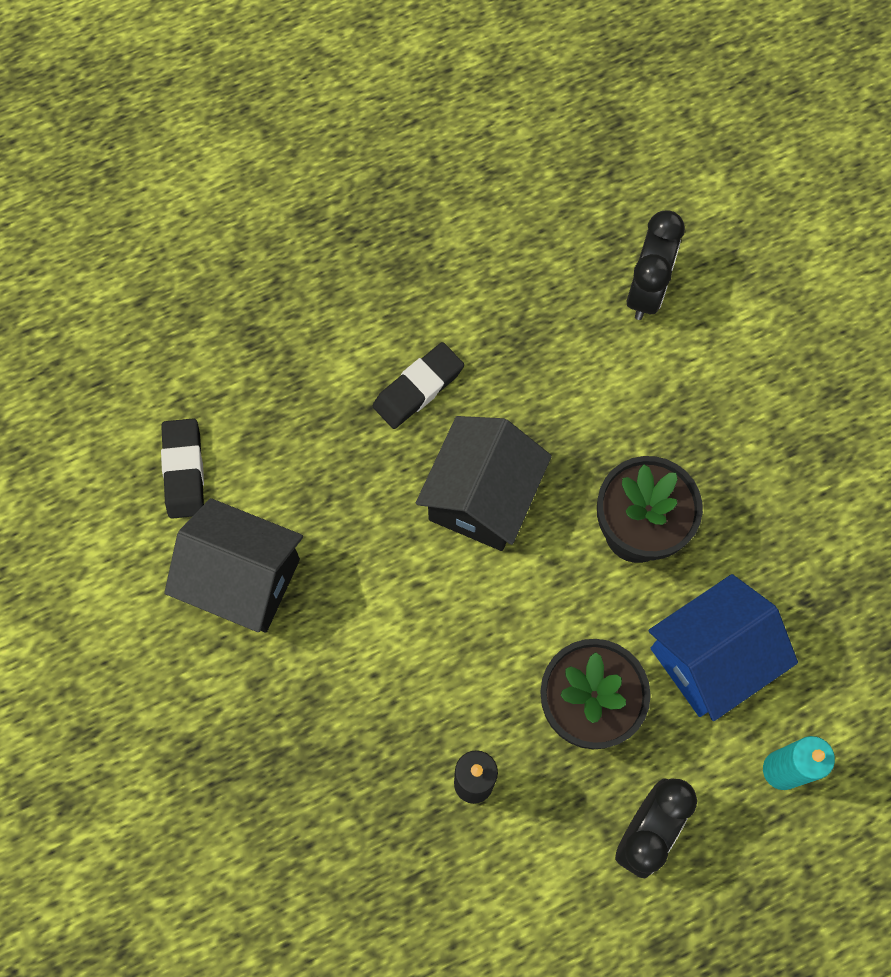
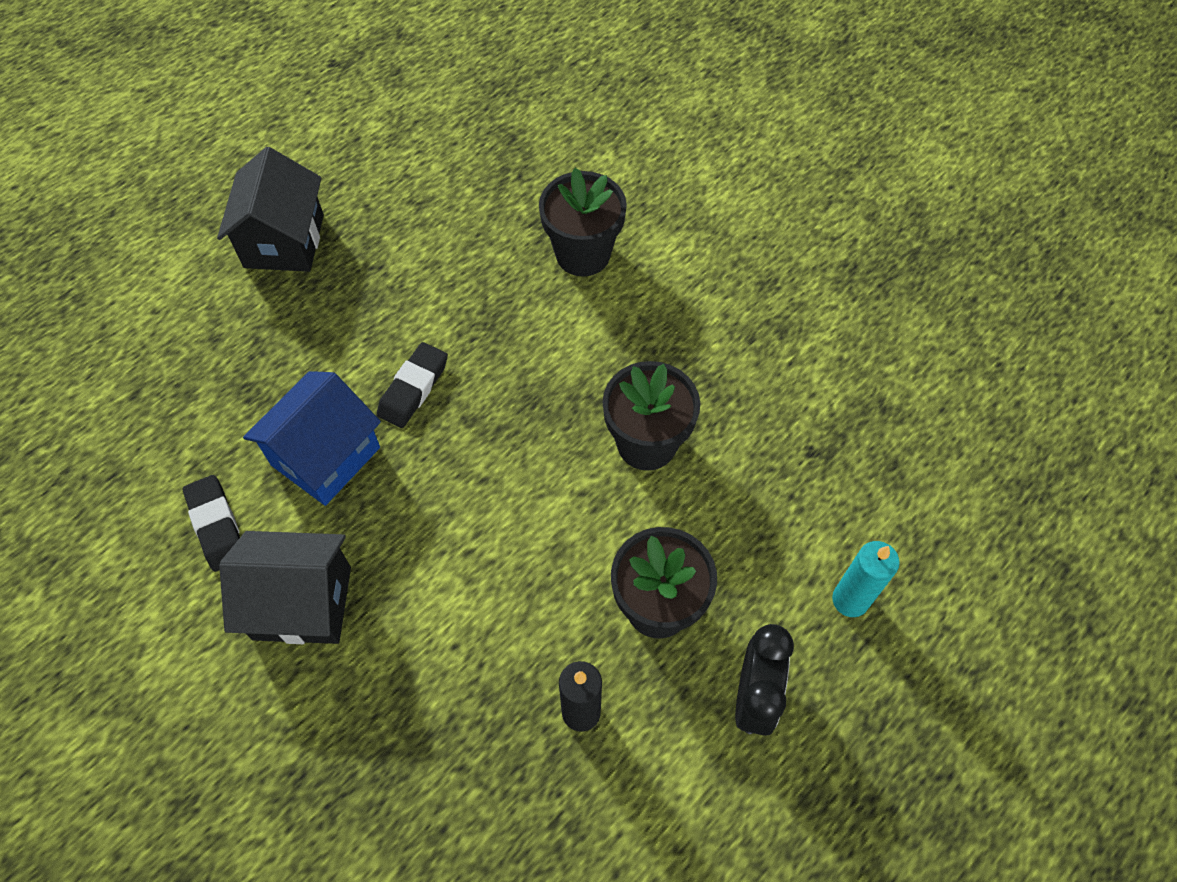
camera: 20 degrees left, 10 degrees down
(482, 498) = (501, 460): black house -> black house (284, 241)
(646, 291) = (583, 254): black clock -> black flower pot
(710, 658) = (750, 526): blue house -> blue house (326, 456)

